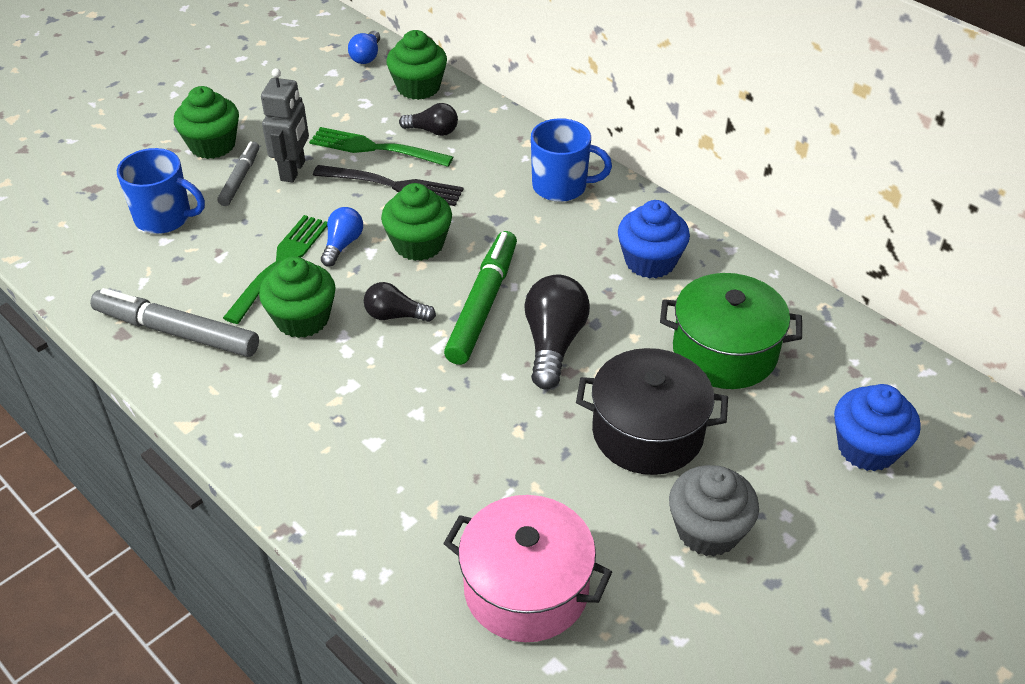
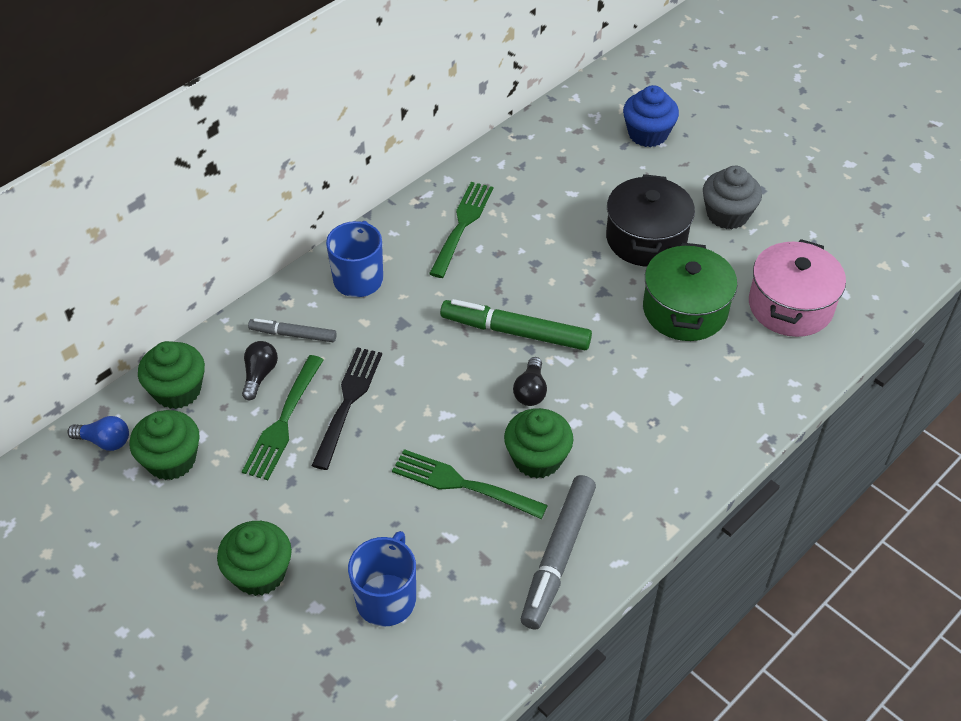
camera: 90 degrees left, 5 degrees up
(240, 178) = (324, 537): grey marker -> grey marker (293, 334)
(293, 171) = (315, 489): grey robot -> none
(342, 245) = (435, 437): blue light bulb -> none
(418, 244) = (436, 379): green cupcake -> green cupcake (171, 460)
(553, 343) = (559, 288): black light bulb -> none
(650, 261) = (462, 226): blue cupcake -> green fork
(724, 352) = (563, 192): green pot -> green pot (685, 310)

